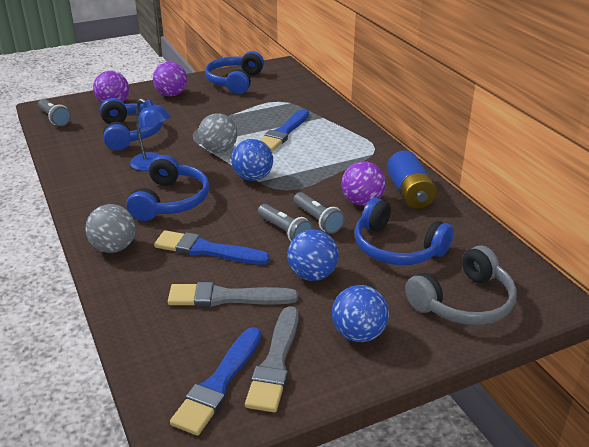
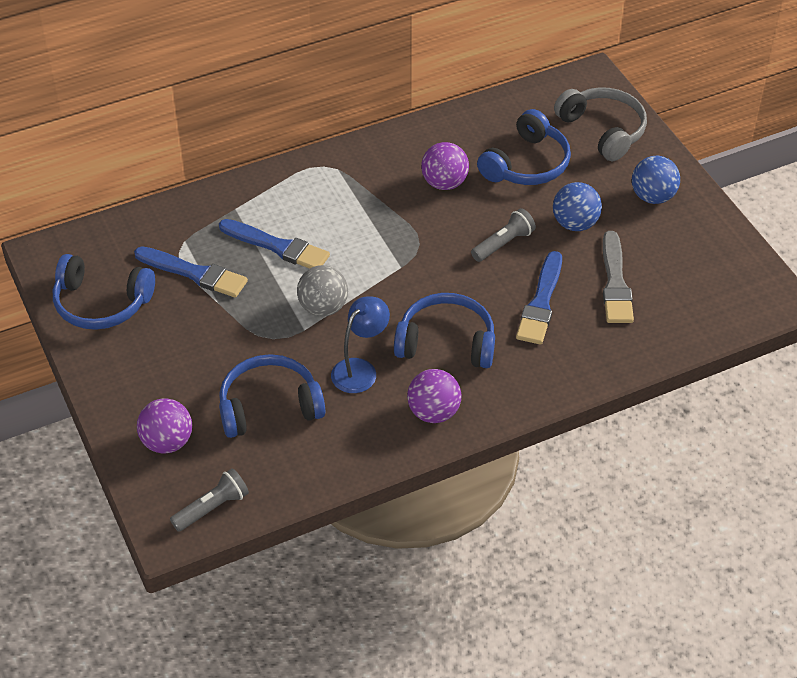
camera: 90 degrees left, 15 degrees up
(114, 248) = (543, 379): grey ball -> none
(171, 94) = (140, 375): purple ball -> purple ball (433, 412)
(219, 384) = (724, 281): blue brush -> blue brush (194, 273)
(253, 177) = (393, 272): blue ball -> none
(275, 363) = (694, 247): grey brush -> none
(317, 220) = (481, 218): grey flashlight -> none
(409, 193) = (426, 146): blue battery -> none

